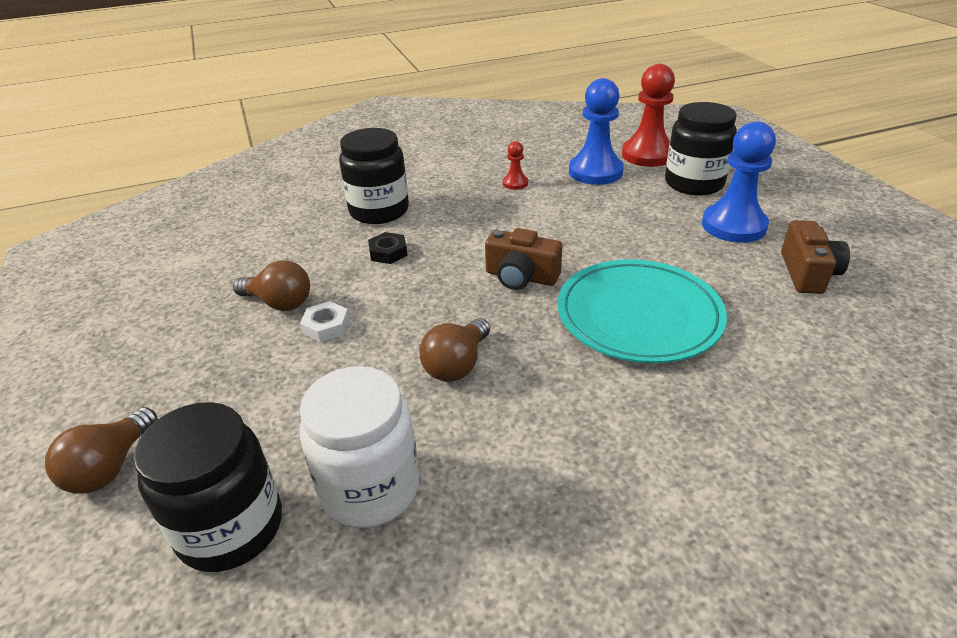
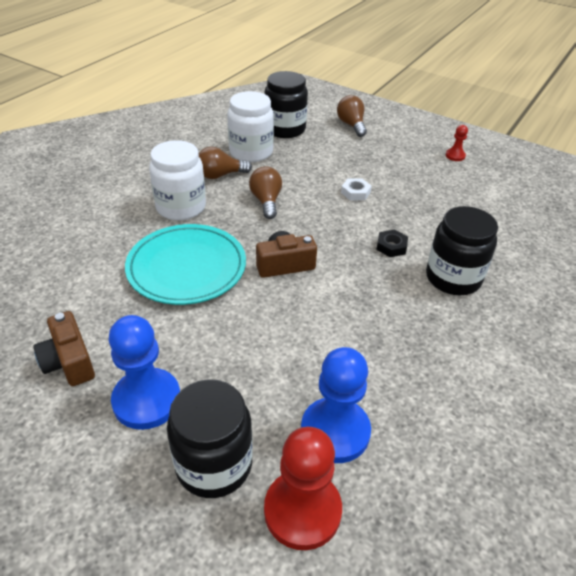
camera: 140 degrees right, 5 degrees up
(279, 303) = (398, 193): brown light bulb -> brown light bulb (220, 175)
(515, 183) = (393, 367): red pawn -> red pawn (455, 156)
(593, 411) = (181, 207): none -> white jar

